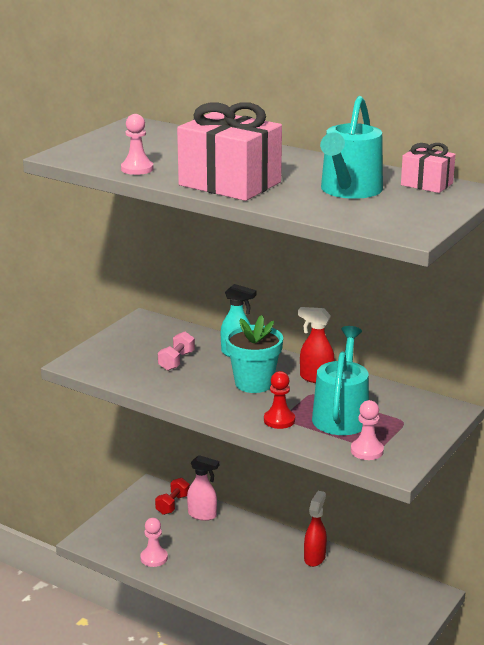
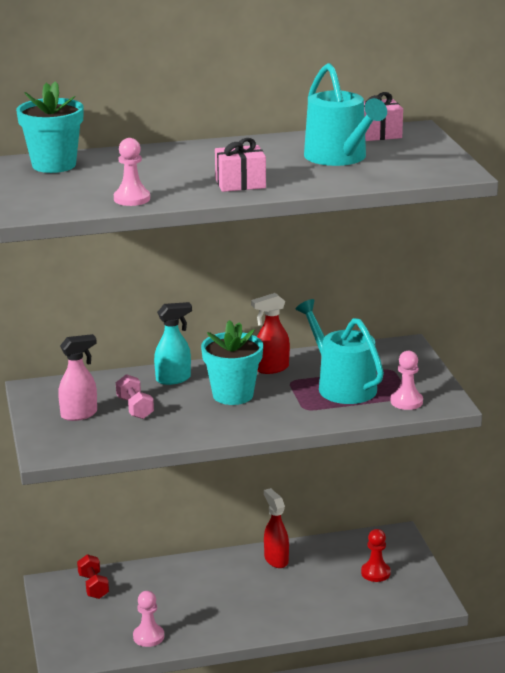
camera: 45 degrees left, 0 degrees up
(152, 132) = (54, 165): none -> turquoise flower pot
(202, 515) = (134, 580): pink spray bottle -> pink spray bottle (79, 414)
(230, 184) = (240, 184): pink gift -> pink gift, size x0.52
(279, 420) = (306, 412): red pawn -> red pawn (375, 573)

